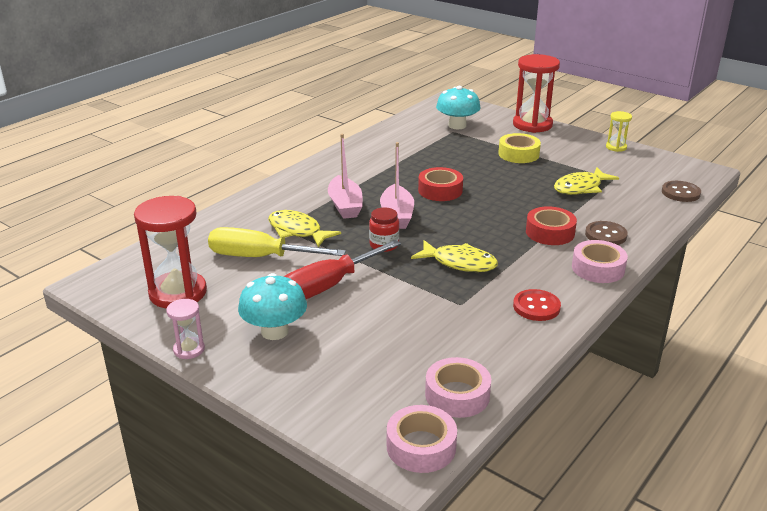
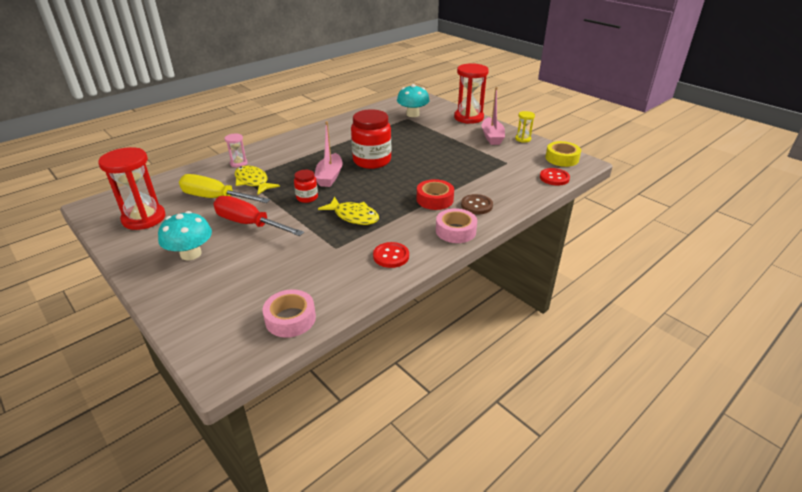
camera: 10 degrees right, 5 degrees up
(189, 349) = (124, 261): pink hourglass -> pink hourglass (239, 163)
(329, 286) = (249, 224): red screwdriver -> red screwdriver turned 60 degrees clockwise
(345, 205) = (297, 166): pink boat -> pink boat (492, 137)
(421, 446) = (239, 356): pink tape -> none
(440, 190) = (372, 161): red tape -> red jar
(518, 154) = (445, 138): yellow tape -> yellow tape (562, 158)
(581, 188) = (478, 167): yellow fish -> none
(680, 193) = (554, 178): brown button -> red button

